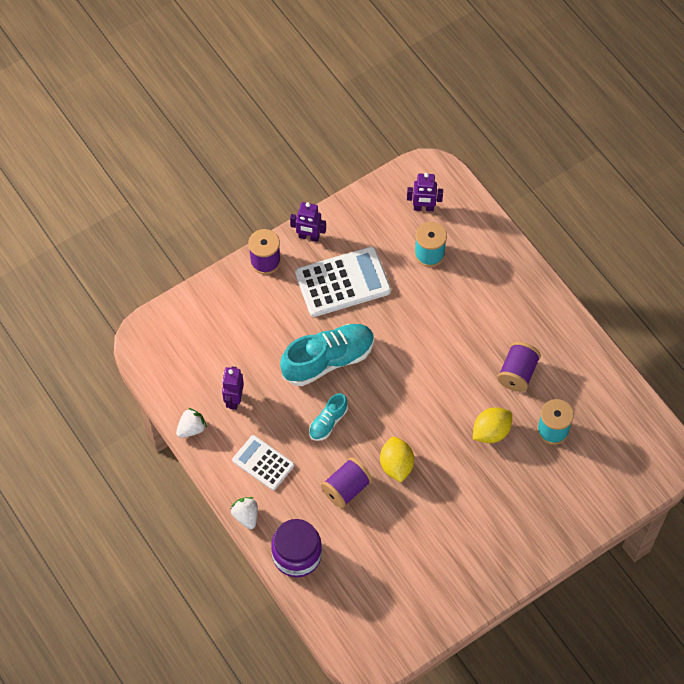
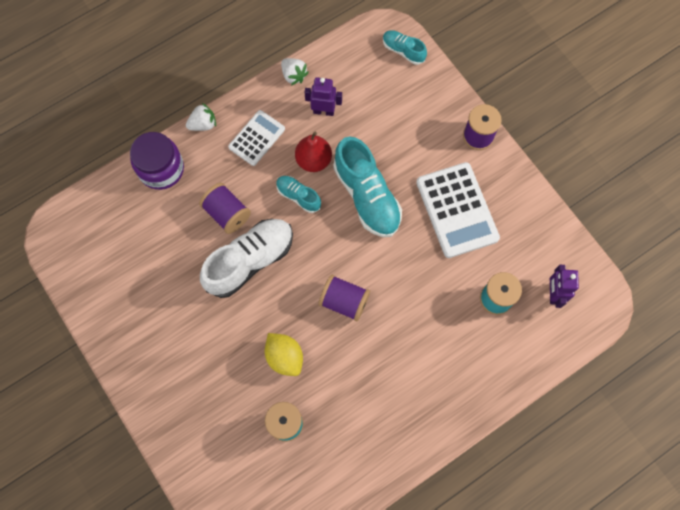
camera: 90 degrees right, 10 degrees up
(167, 325) = (403, 51): none -> turquoise shoe
(289, 408) = (313, 160): none -> red pear
(308, 237) = (509, 177): purple robot -> none
(396, 465) = (250, 261): yellow lemon -> white shoe
(517, 373) = (353, 388): purple spool -> purple spool (344, 301)

